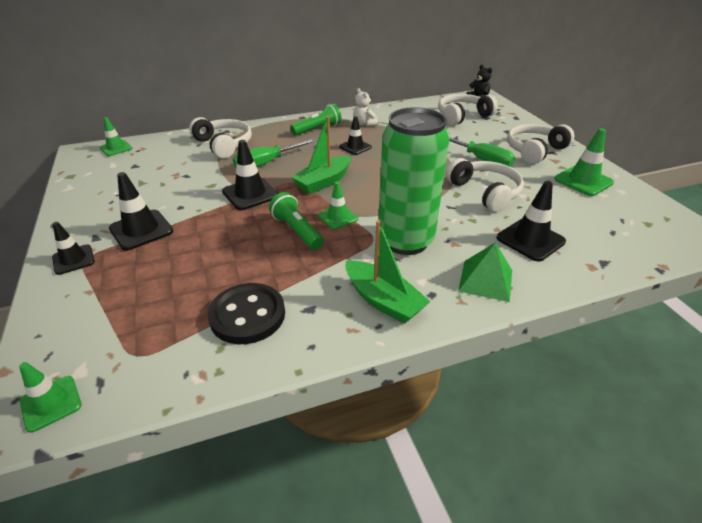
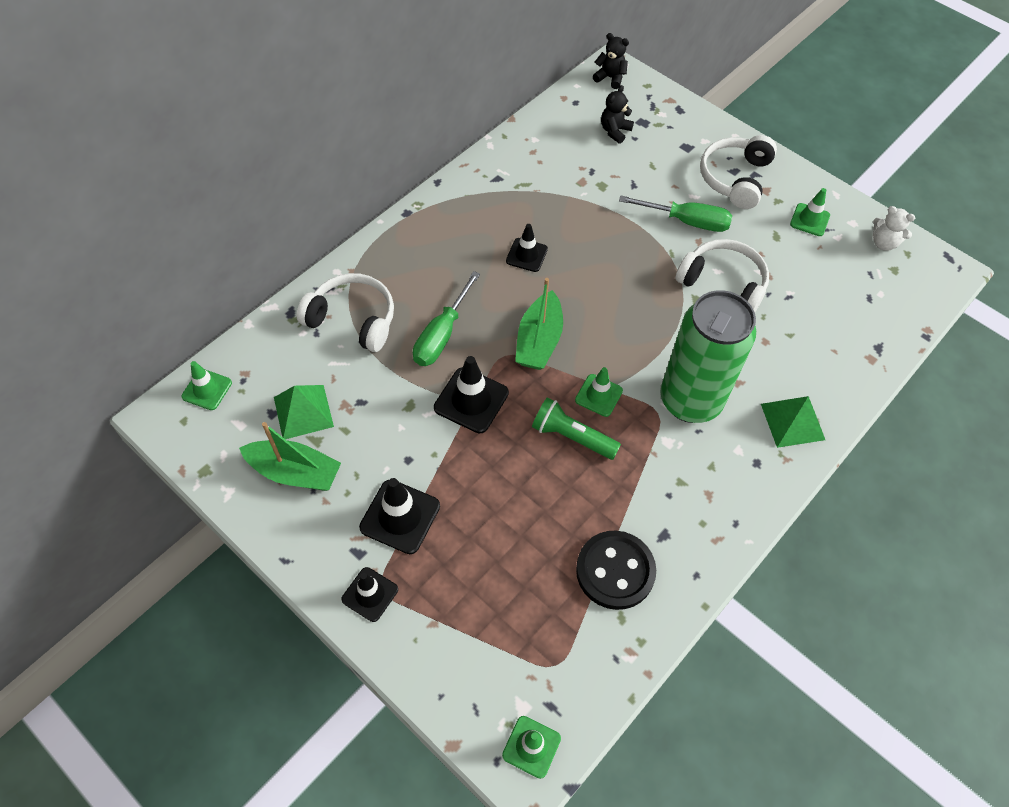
camera: 30 degrees left, 20 degrees up
(150, 170) = (303, 412): none -> green pyramid
(317, 129) = (450, 233): green flashlight -> none
(364, 124) = (502, 198): white teddy bear -> white teddy bear (883, 243)
(383, 300) = (721, 492): green boat -> green boat (295, 472)
(462, 116) = (615, 131): white headphones -> black teddy bear
(530, 240) = (803, 344): black traffic cone -> none
(583, 181) = (809, 220): green traffic cone -> green traffic cone, size x0.65

